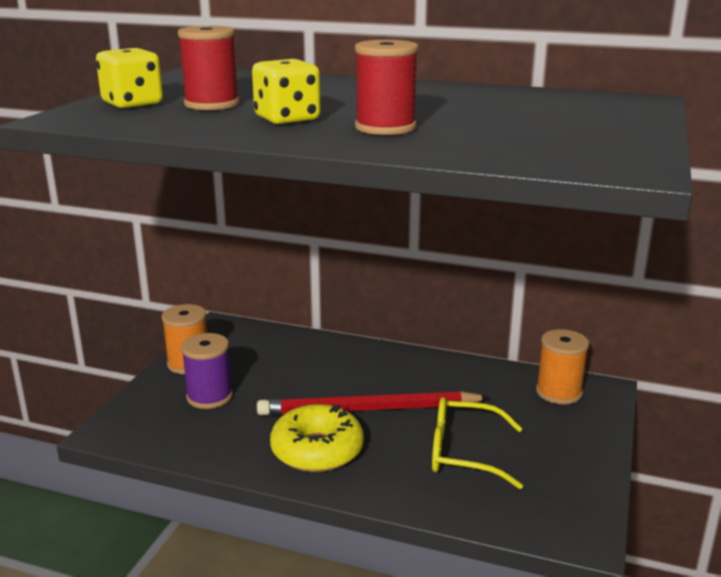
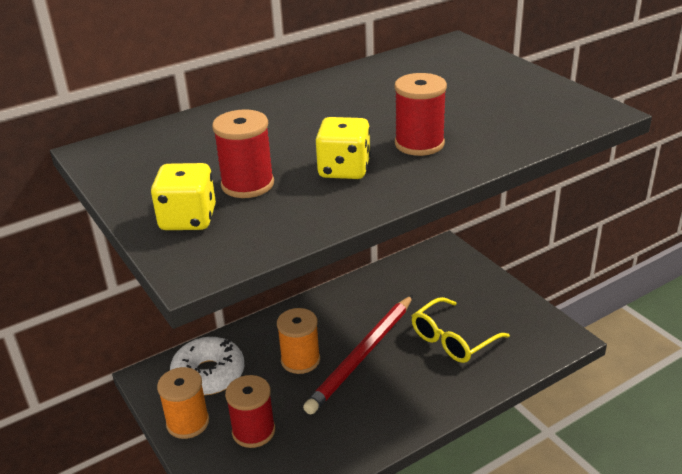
camera: 50 degrees left, 10 degrees up
(209, 397) = (253, 431): purple spool -> red spool
(252, 348) = (209, 374): none -> white donut
(317, 450) = (384, 405): yellow donut -> none
(558, 392) = (430, 265): orange spool -> orange spool (300, 360)

